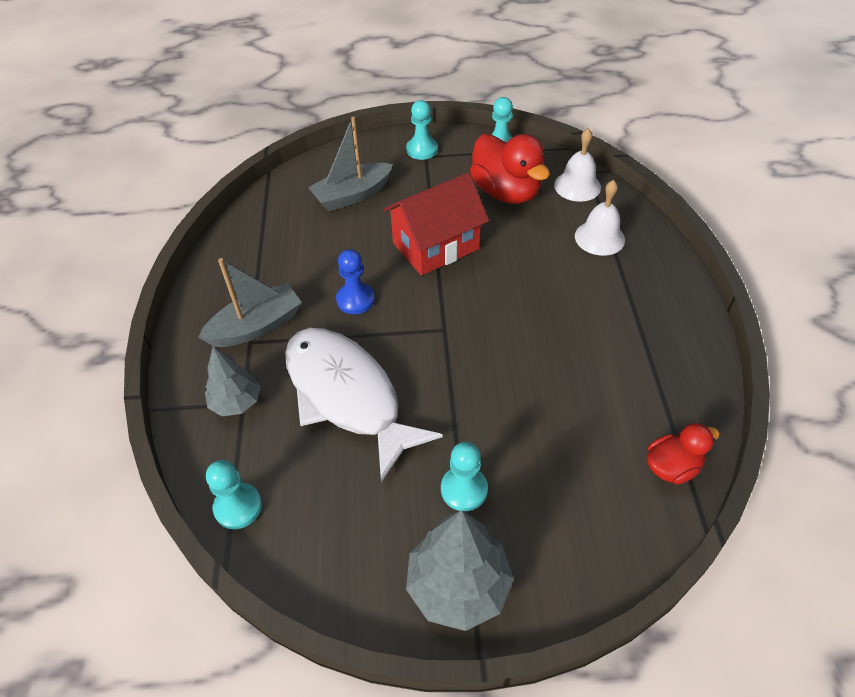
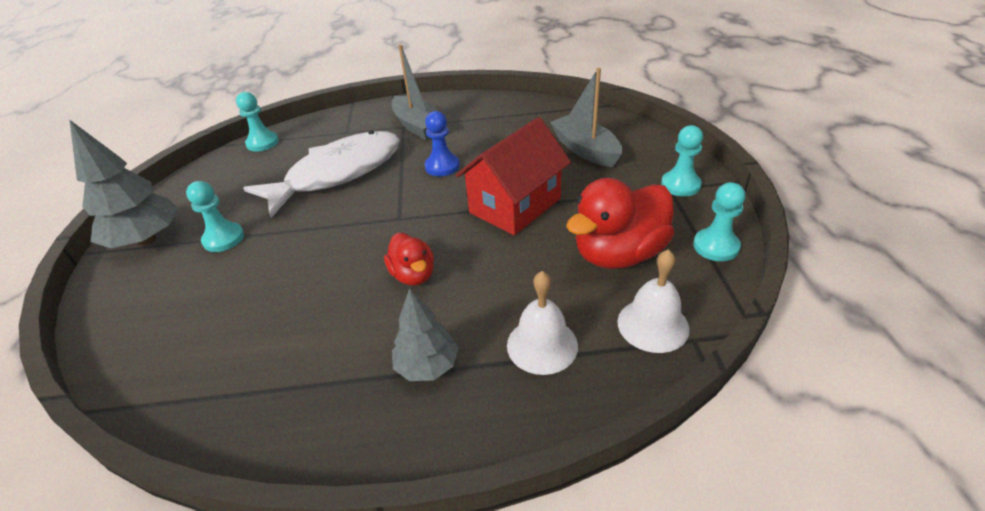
camera: 90 degrees right, 10 degrees down
(236, 402) = (347, 129): grey tree -> grey tree (427, 366)
(435, 246) = (515, 206): red house -> red house turned 75 degrees clockwise
(672, 467) = (170, 389): red duck -> red duck (413, 275)

